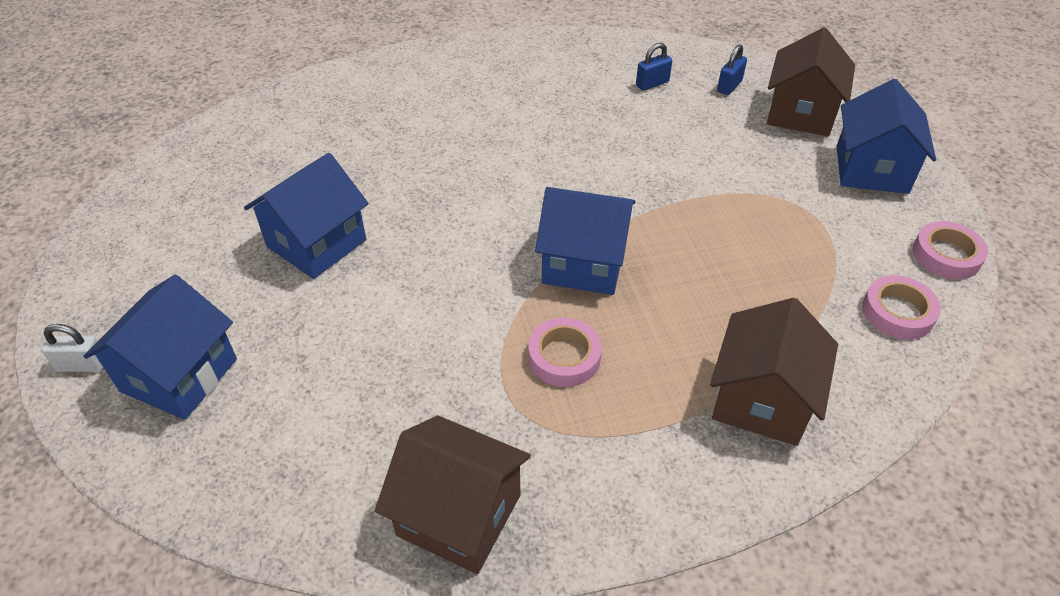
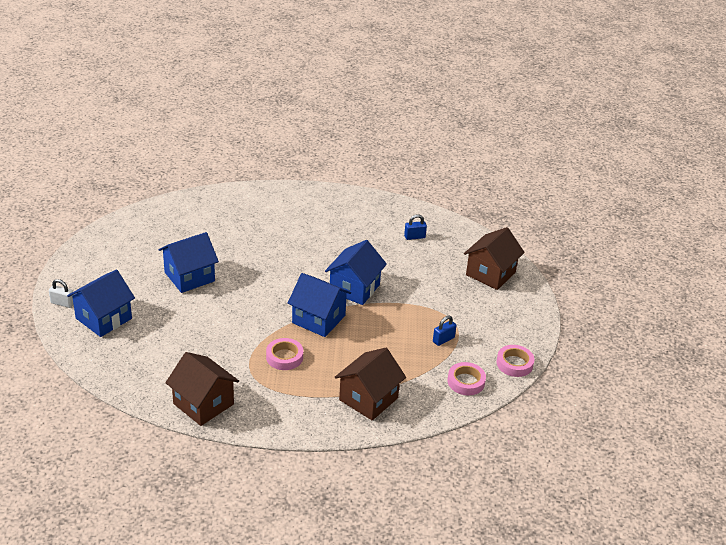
camera: 15 degrees right, 10 degrees down
(729, 86) = (459, 249): blue padlock -> blue padlock (443, 340)
(871, 169) = (508, 313): blue house -> blue house (354, 288)

